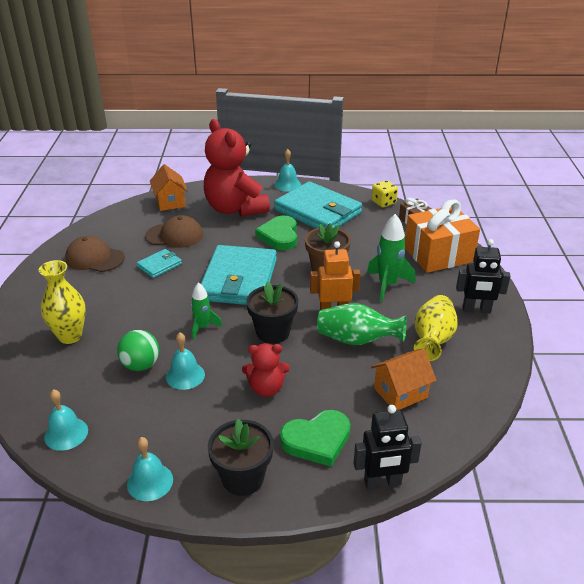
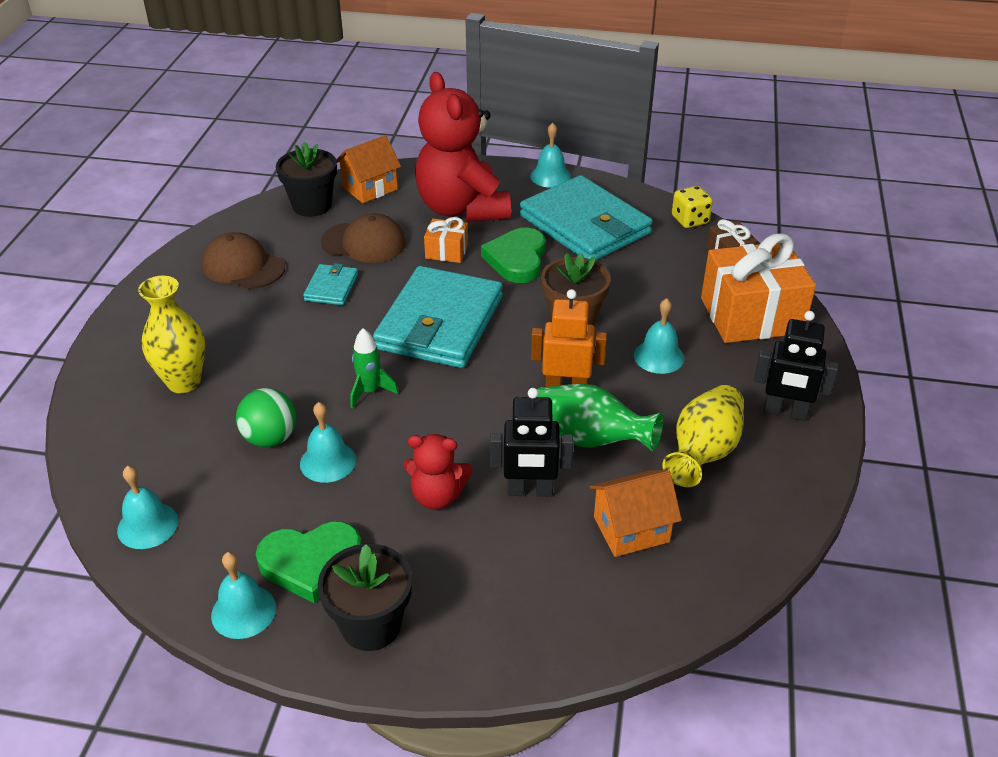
camera: 10 degrees right, 5 degrees up
(159, 265) = (331, 287): turquoise wallet -> turquoise wallet turned 45 degrees counterclockwise
(170, 202) = (370, 188): orange house -> orange house turned 60 degrees clockwise
(232, 236) = (446, 251): none -> orange gift
(273, 332) = (468, 411): black flower pot -> black flower pot (312, 205)
(317, 440) = (490, 585): green heart -> green heart (311, 563)
(382, 482) = (567, 662): black robot -> black robot (530, 491)
(387, 285) = (658, 356): green rocket -> turquoise bell

